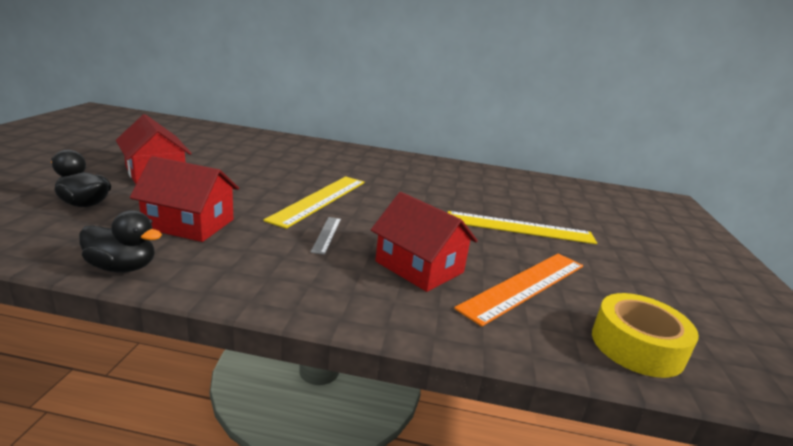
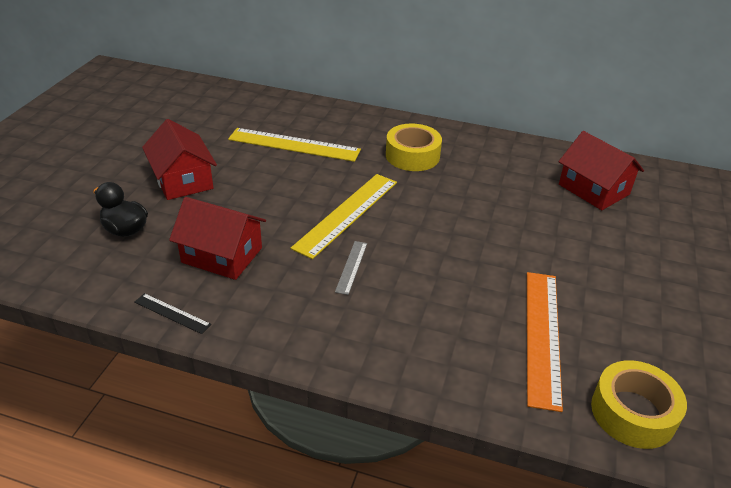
camera: 10 degrees right, 15 degrees up
(123, 267) = (172, 313): black duck -> black ruler
(375, 168) = (412, 156): none -> yellow tape
(419, 267) = (439, 311): red house -> red house (593, 189)
(520, 228) = (560, 251): yellow ruler -> yellow ruler (294, 145)
(524, 285) = (542, 335): orange ruler -> orange ruler turned 45 degrees counterclockwise

